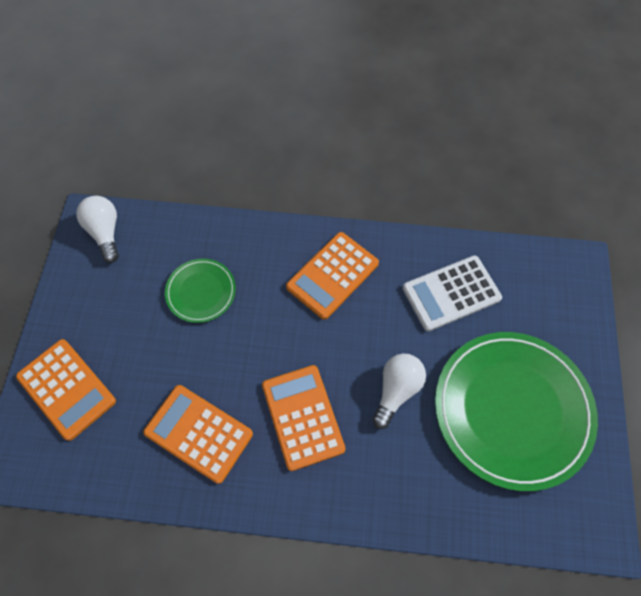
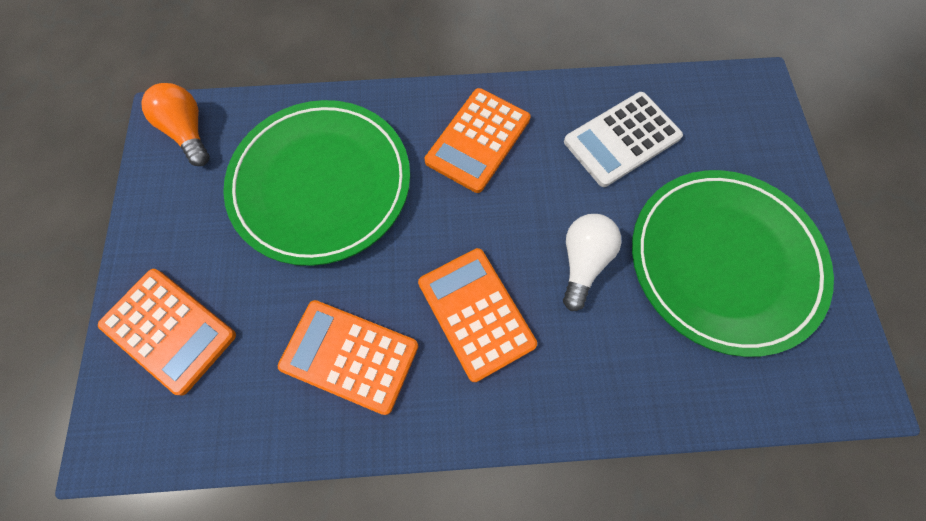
camera: 10 degrees left, 5 degrees up
(105, 232) = (189, 132): white light bulb -> orange light bulb
(201, 292) = (321, 184): green plate -> green plate, size x2.07

